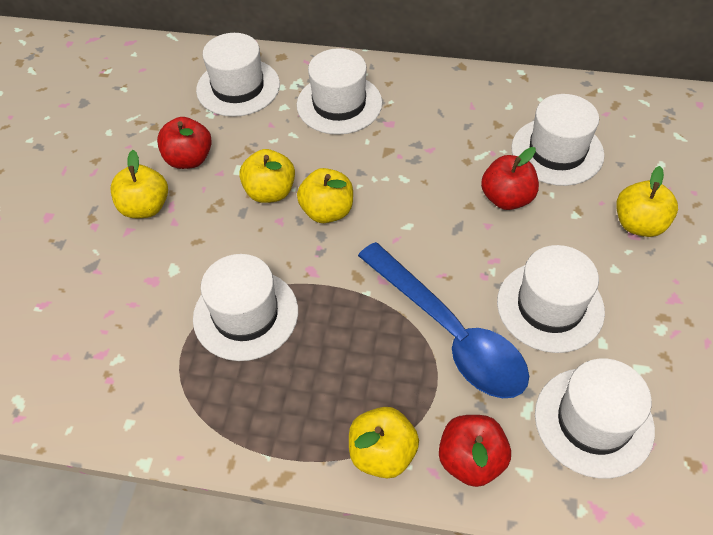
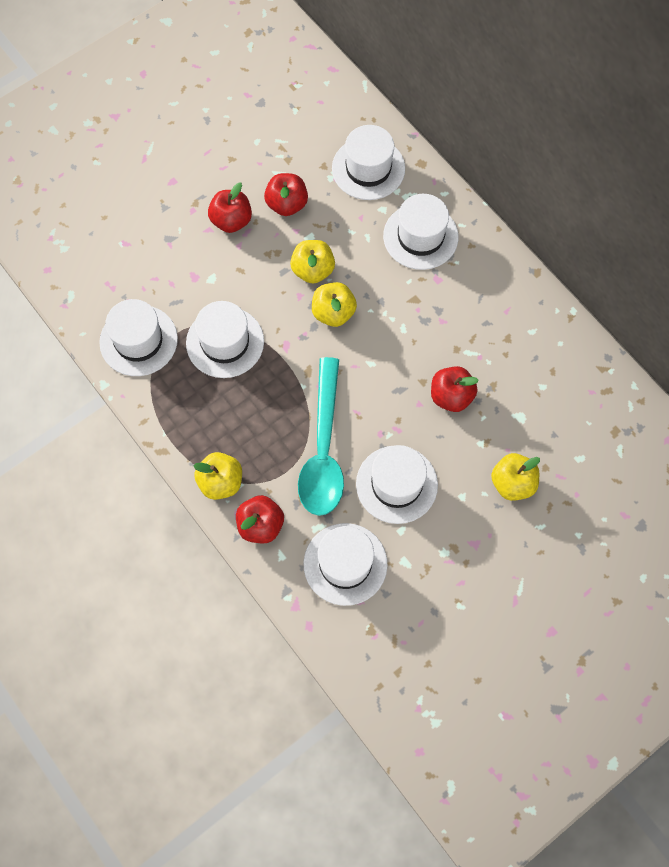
camera: 40 degrees right, 15 degrees up
(145, 207) = (231, 220): yellow apple -> red apple
(449, 332) = (323, 449): blue spoon -> turquoise spoon
(557, 151) = (523, 391): white hat -> white hat (138, 340)

